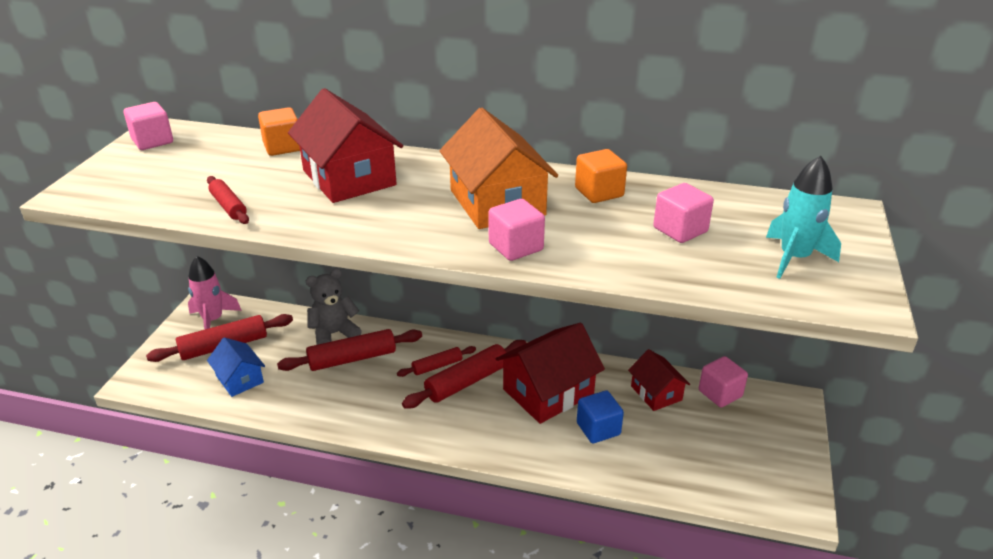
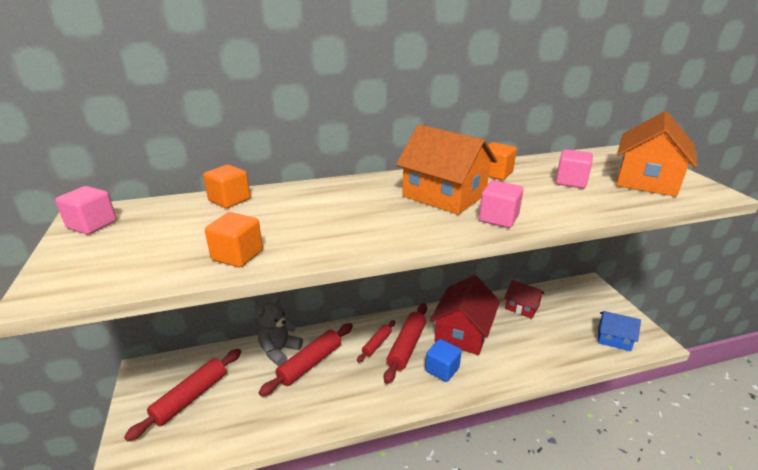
camera: 30 degrees left, 5 degrees down
(213, 320) = (162, 380): pink rocket -> none
(228, 206) = (237, 255): red rolling pin -> orange cube
(239, 379) = (228, 419): blue house -> blue house (614, 338)
(349, 178) = (315, 207): red house -> none
(598, 429) = (514, 343): blue cube -> blue cube (442, 369)
(720, 393) = (553, 294): pink cube -> none
(794, 258) = (646, 180): turquoise rocket -> orange house

